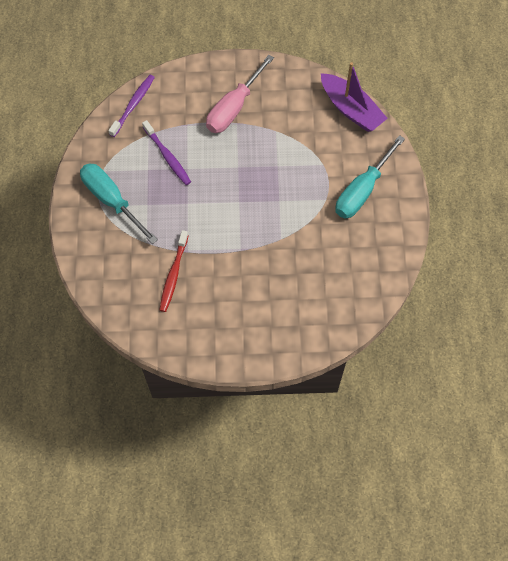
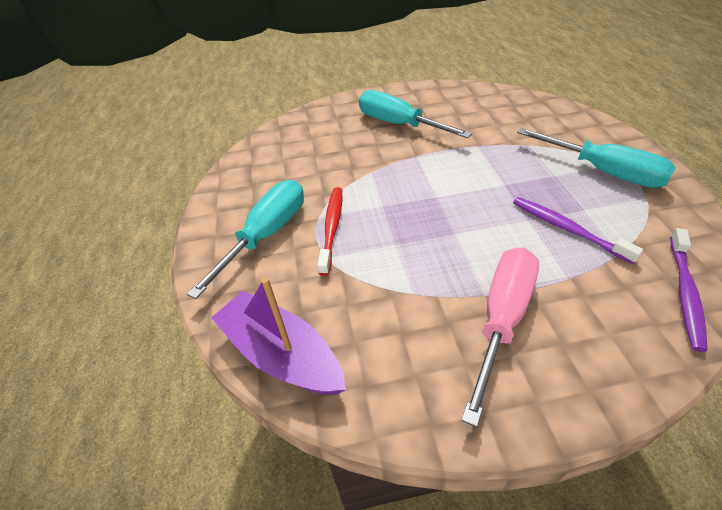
camera: 175 degrees right, 20 degrees down
(174, 274) = (482, 128): red toothbrush -> red toothbrush (332, 228)
(243, 298) = (399, 124): none -> turquoise screwdriver

